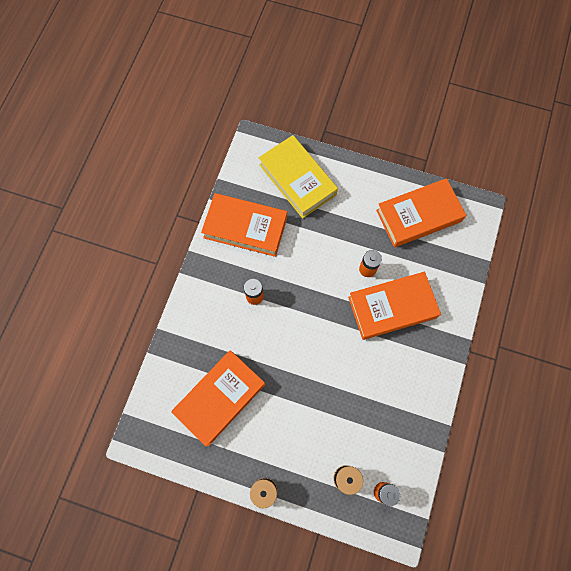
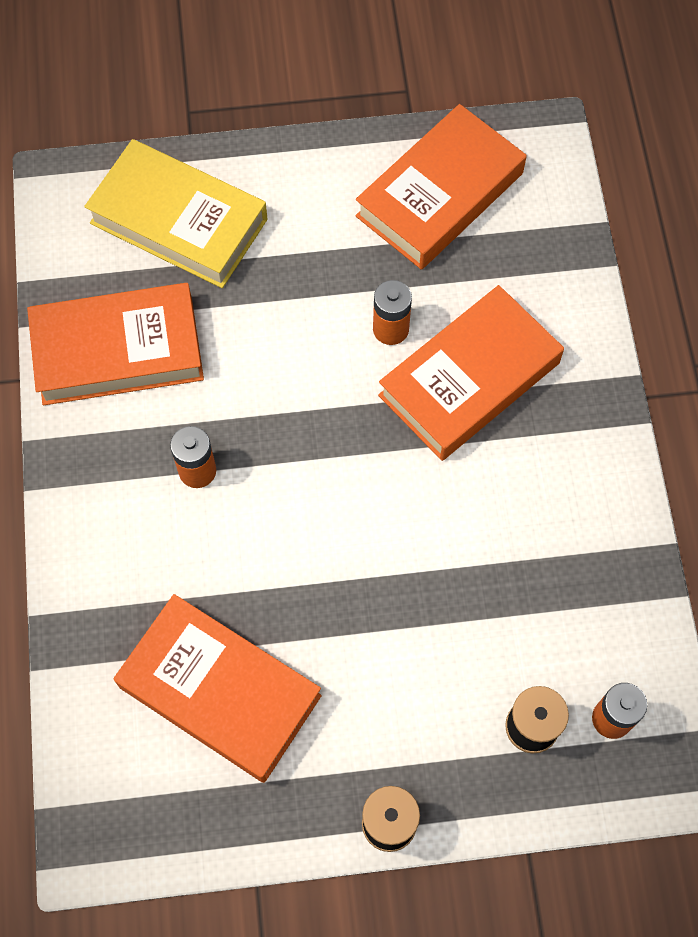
camera: 25 degrees left, 5 degrees down
(220, 398) = (220, 691): orange book -> orange book turned 75 degrees counterclockwise

